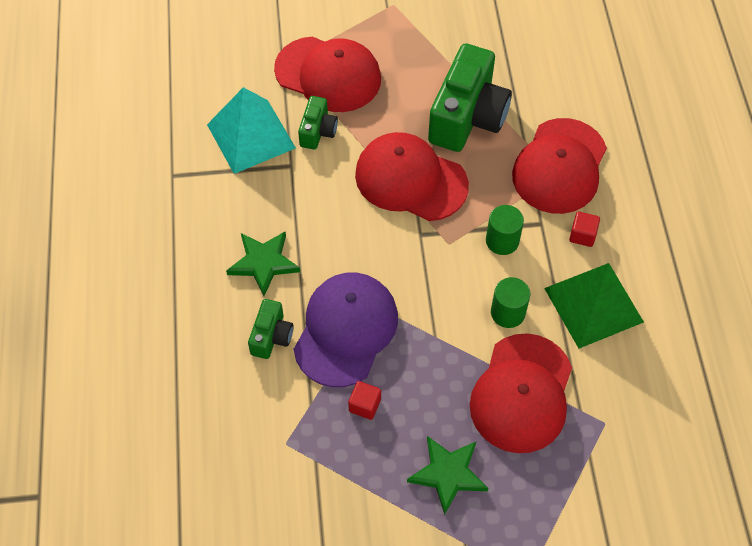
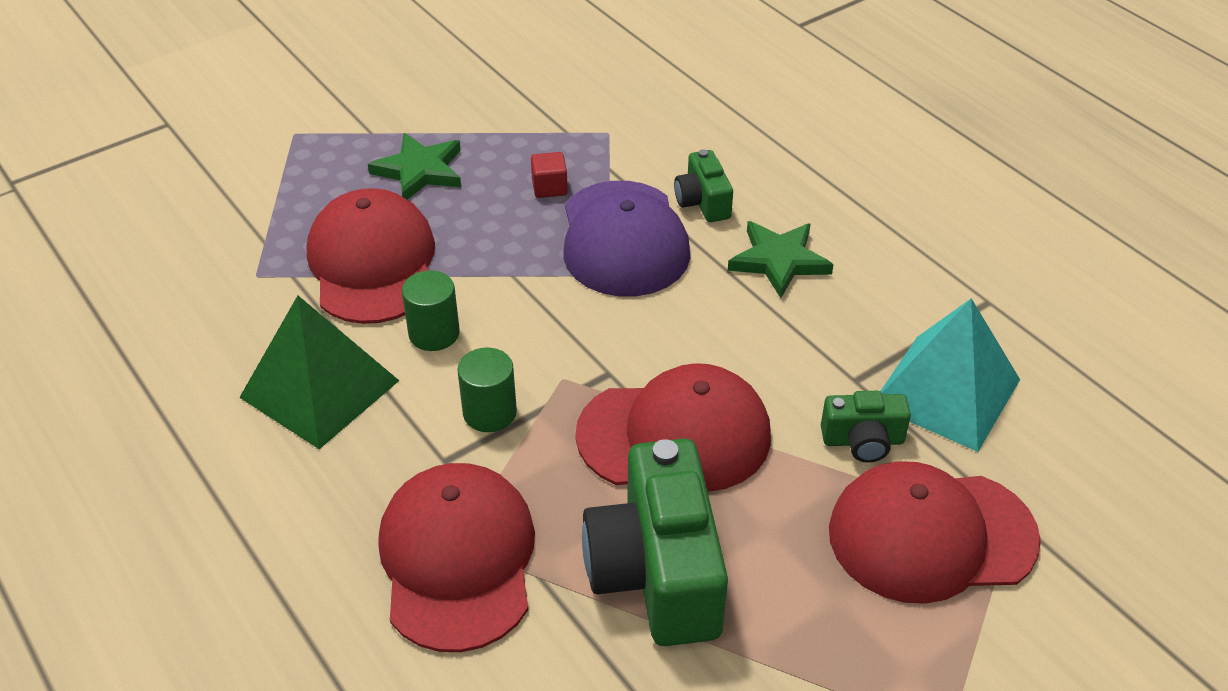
camera: 150 degrees right, 15 degrees down
(318, 131) = (863, 441): green camera -> green camera turned 75 degrees counterclockwise
(582, 235) = (373, 470): red cube -> none

